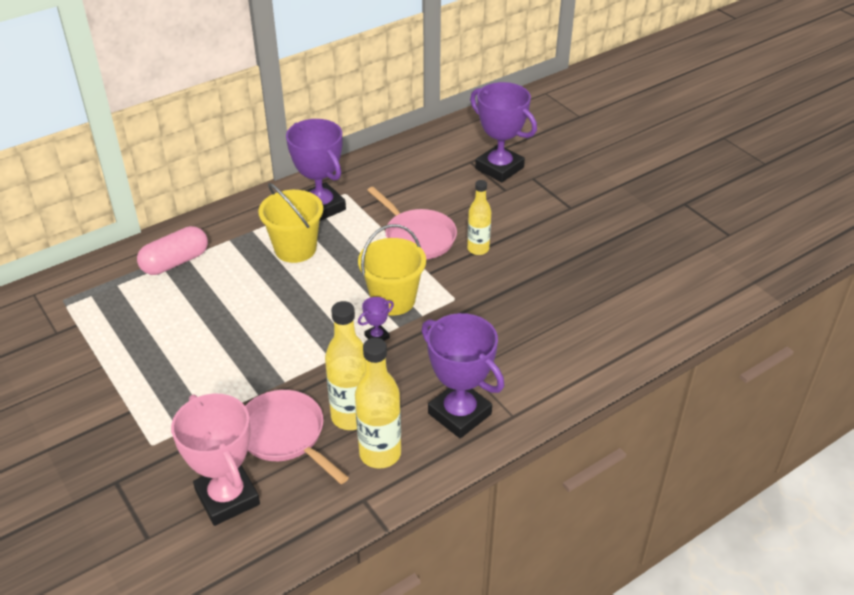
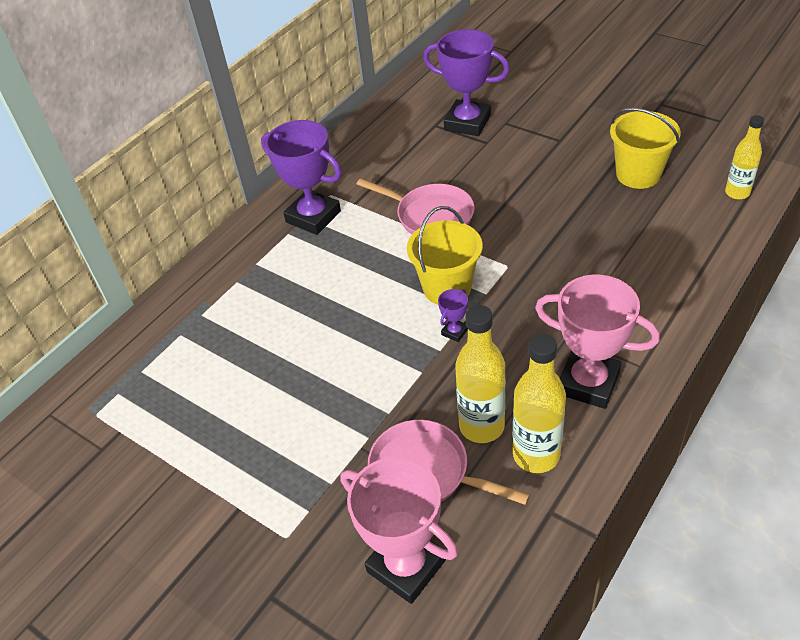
camera: 15 degrees left, 5 degrees up
(175, 262) = (192, 325): pink capsule -> none
(295, 249) = (313, 268): yellow bucket -> yellow bucket (638, 174)
(459, 414) = (588, 383): purple trophy -> pink trophy
(478, 249) = (498, 209): yellow bottle -> yellow bottle (737, 193)

